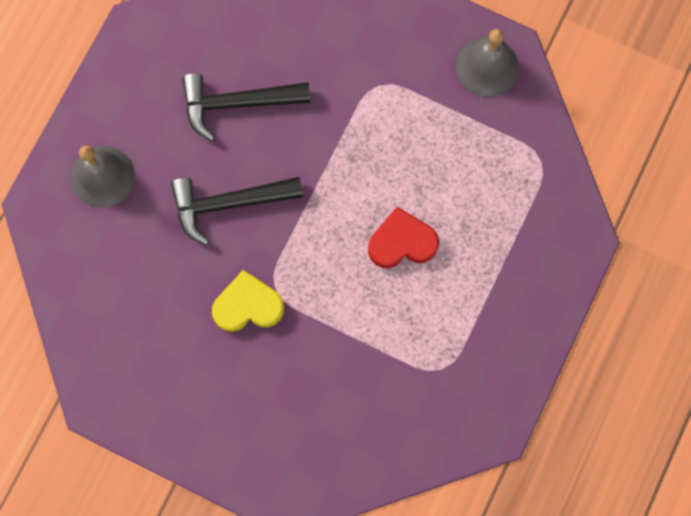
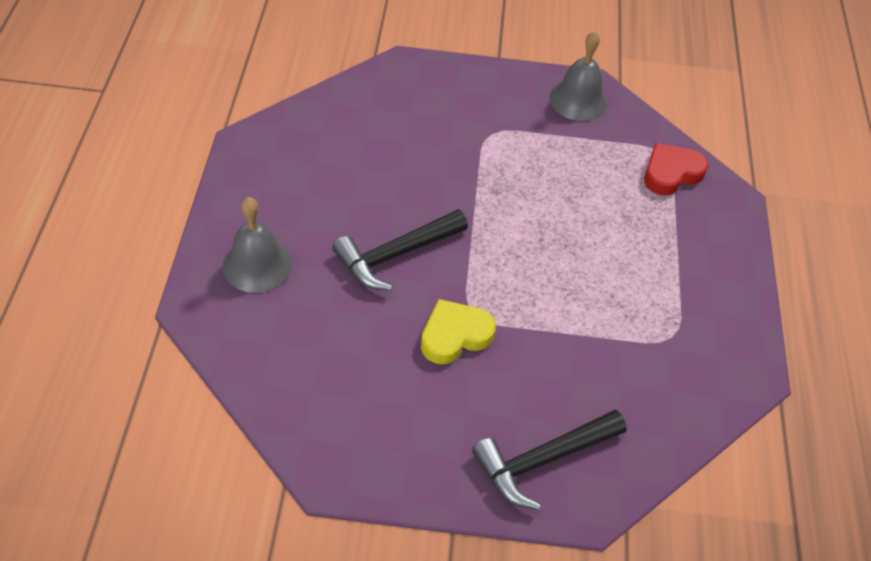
camera: 25 degrees left, 25 degrees down
(237, 104) = (368, 176): black hammer -> black hammer (542, 461)
(402, 242) = (576, 243): red heart -> red heart (671, 173)

